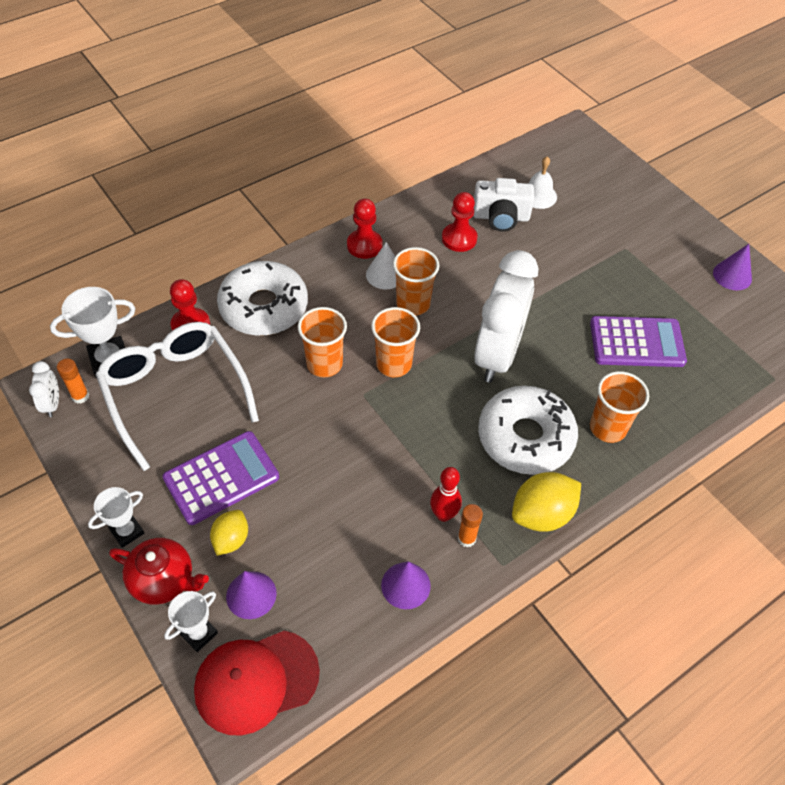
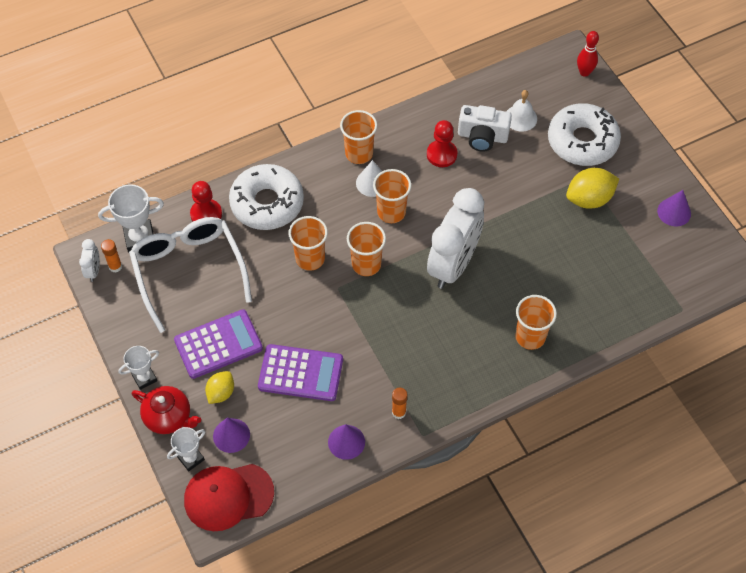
camera: 10 degrees right, 5 degrees up
(364, 245) = (359, 153): red pawn -> orange cup
(443, 514) = (384, 392): red bowling pin -> red bowling pin (584, 72)
(525, 437) = (461, 337): white donut -> white donut (582, 141)
(542, 514) = (461, 400): yellow lemon -> yellow lemon (589, 199)
(636, 342) = (573, 265): purple calculator -> purple calculator (300, 373)

